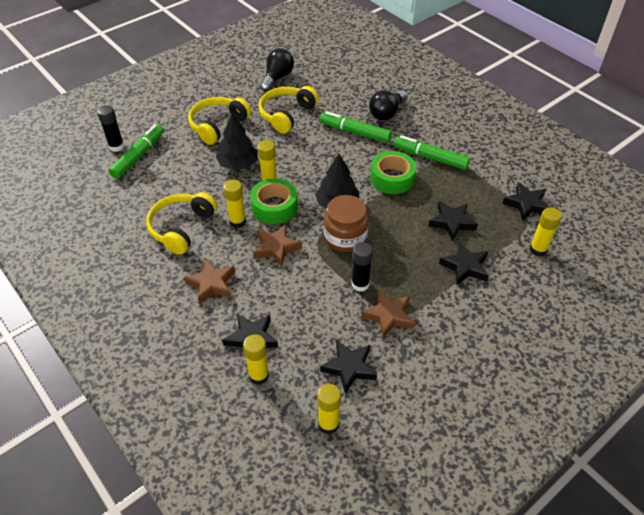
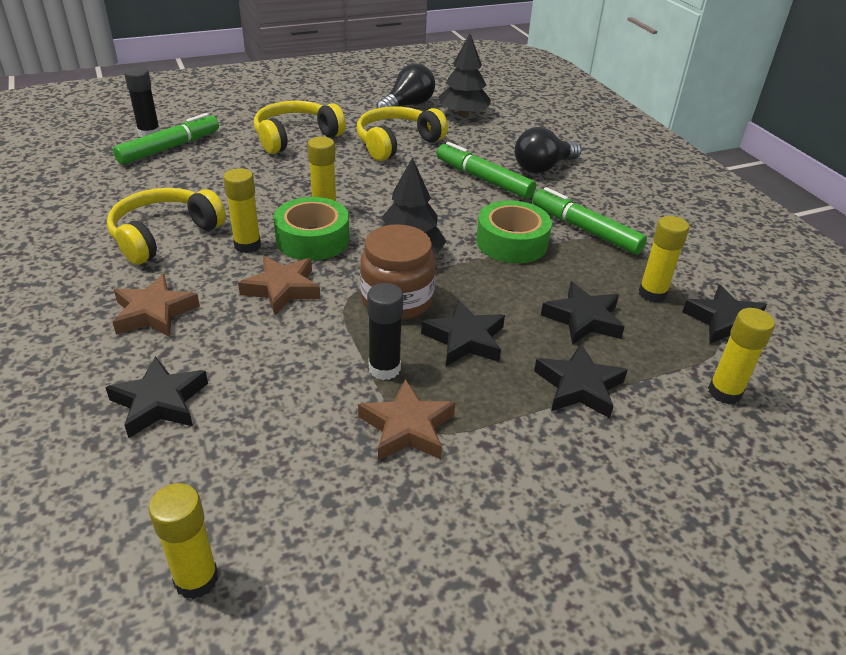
camera: 15 degrees right, 10 degrees down
(238, 164) = (294, 182): black tree -> black tree (463, 114)
(259, 375) = (132, 461): yellow glue stick -> yellow glue stick (652, 294)
(349, 367) = (292, 492): black star -> black star (465, 339)

